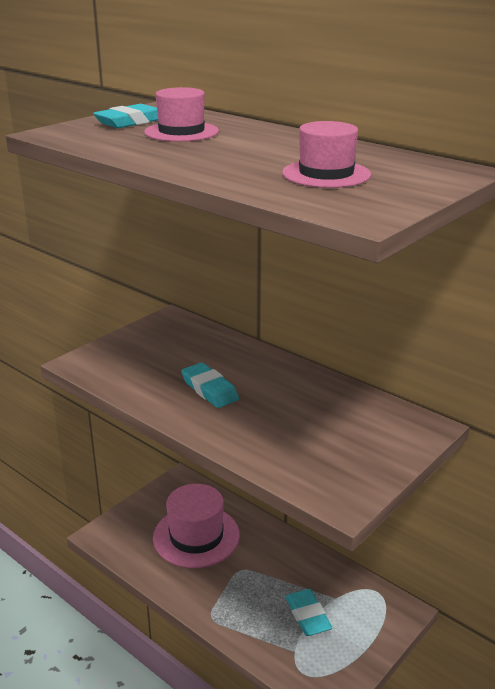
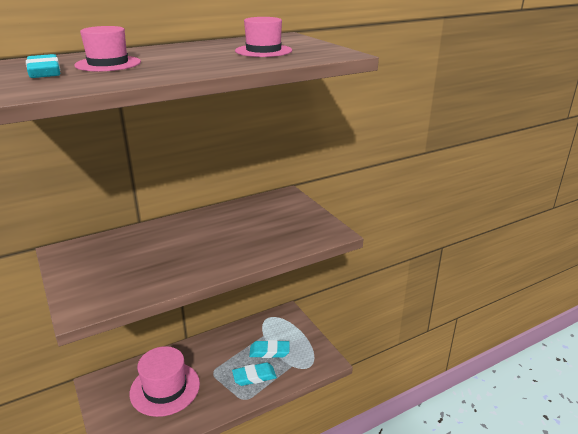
camera: 70 degrees left, 0 degrees up
(209, 389) = (186, 253): turquoise eraser -> turquoise eraser (254, 376)

